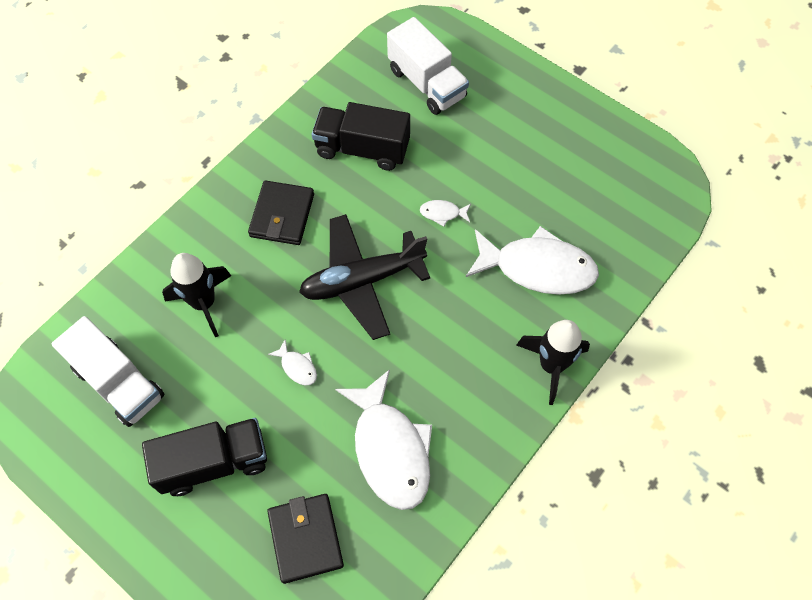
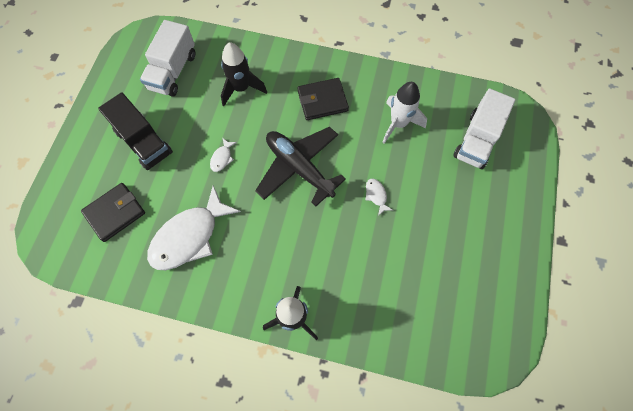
camera: 65 degrees right, 5 degrees up
(362, 149) = (398, 124): black truck -> white rocket
(537, 268) = (366, 277): white fish -> none

